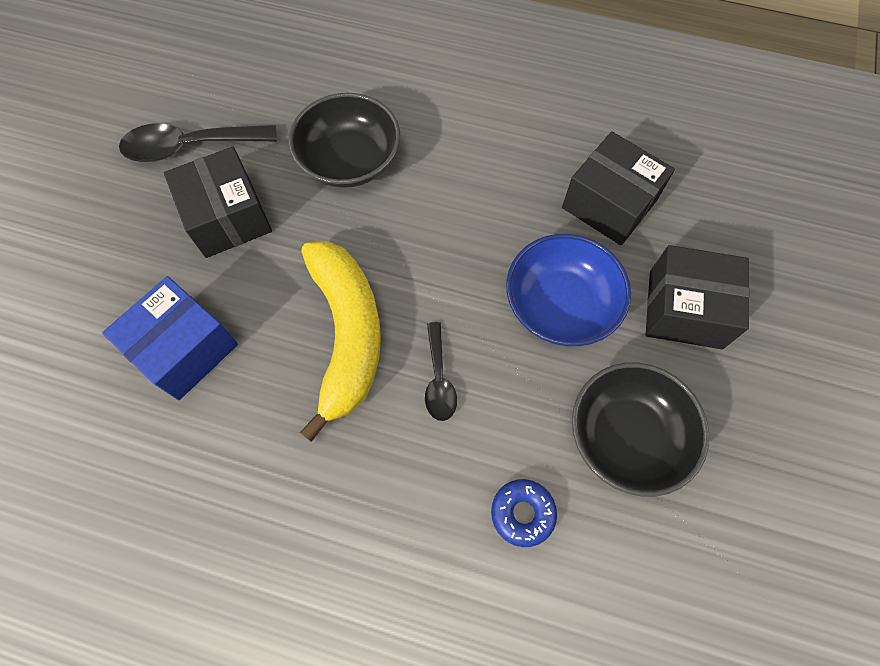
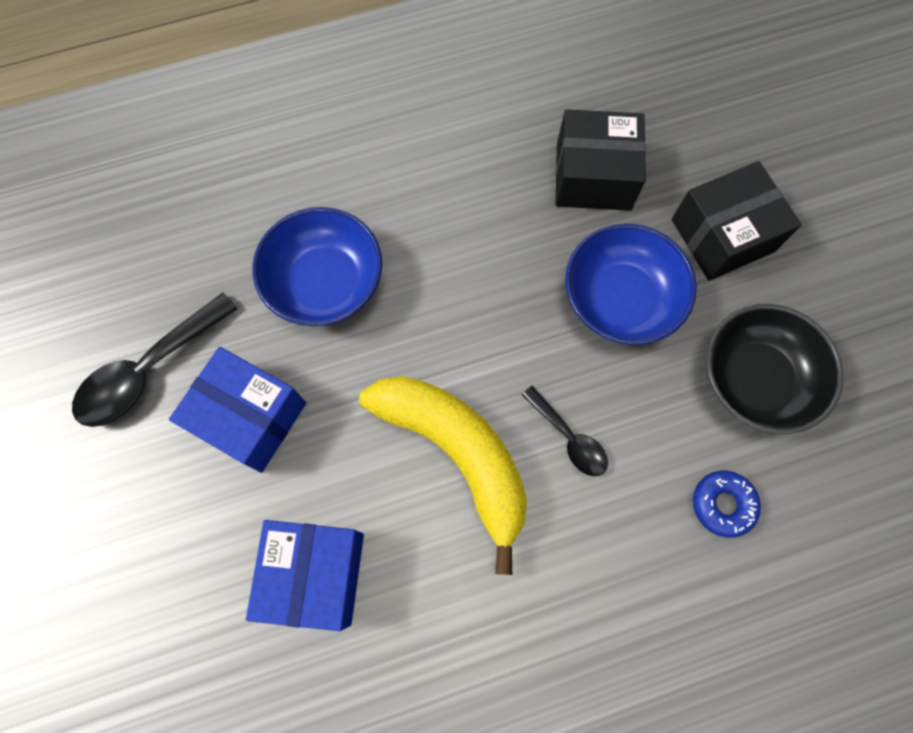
camera: 35 degrees left, 5 degrees up
(228, 217) = (250, 417): black box -> blue box
(349, 160) = (325, 282): black bowl -> blue bowl

